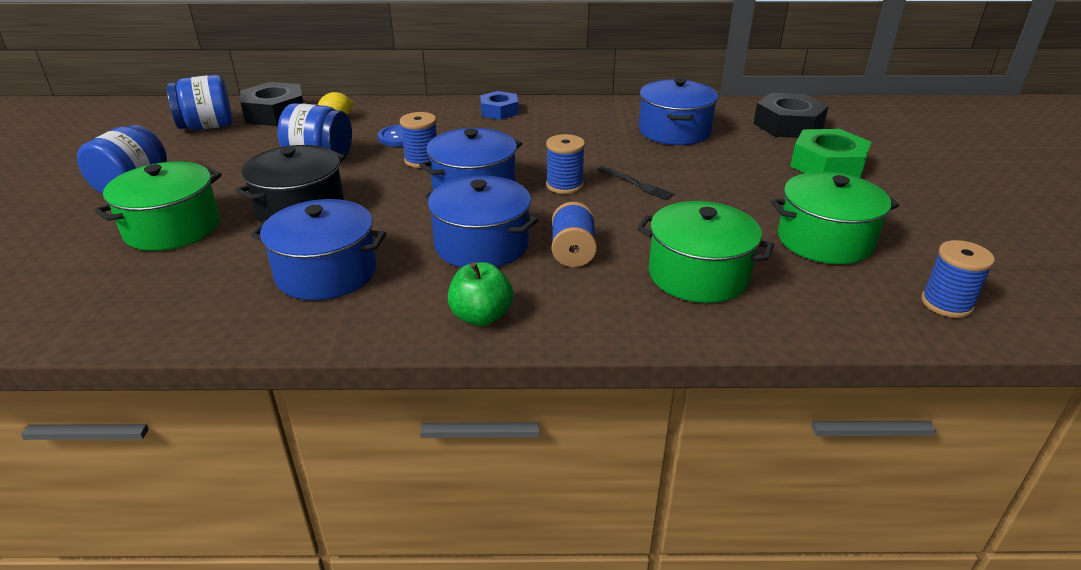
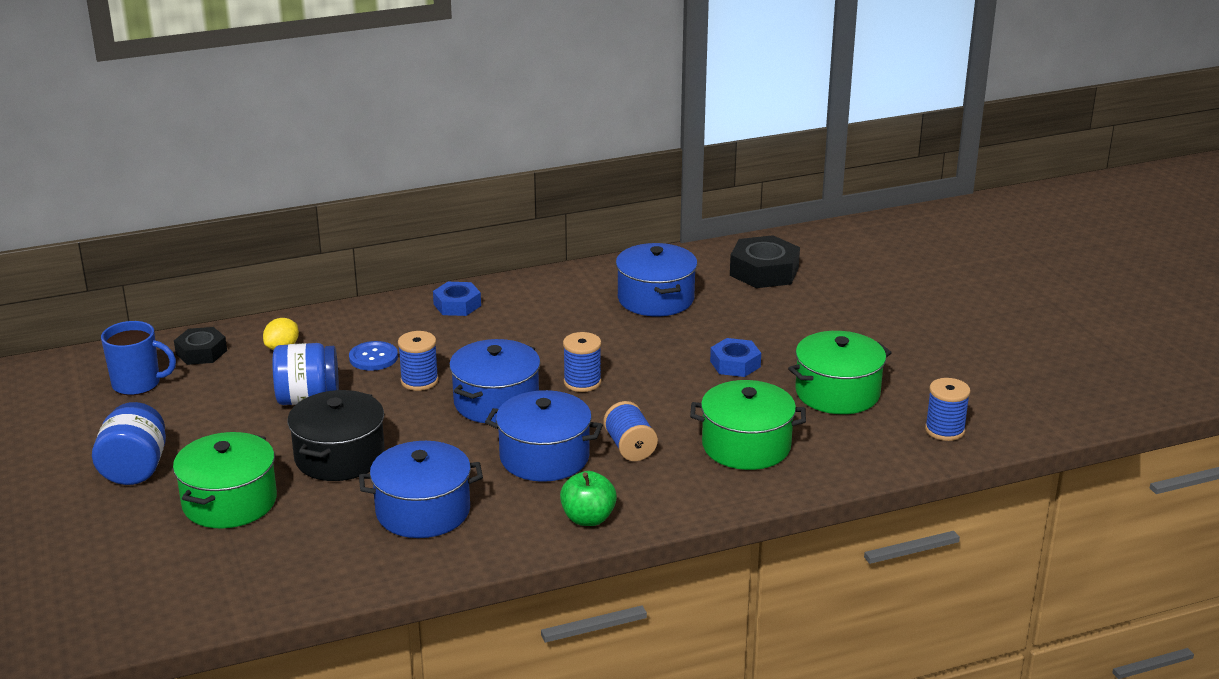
camera: 20 degrees left, 5 degrees down
(207, 127) = (138, 384): blue jar -> blue mug
(275, 113) = (201, 352): black nut -> black nut, size x0.64
(637, 184) = (650, 368): black fork -> none
(724, 195) = (735, 364): none -> blue nut
(827, 165) = (816, 313): green nut -> none

